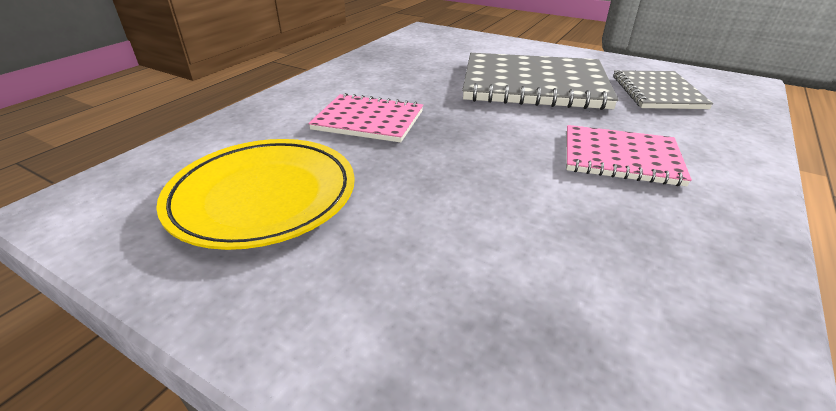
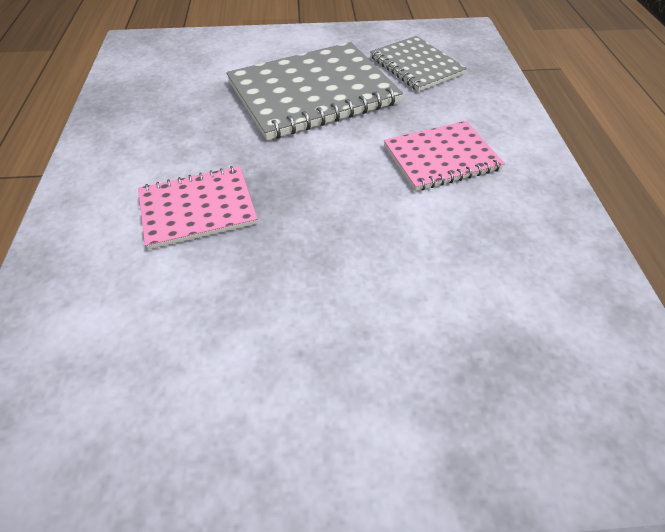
camera: 35 degrees left, 15 degrees up
(263, 197) = (188, 358): yellow plate -> none

